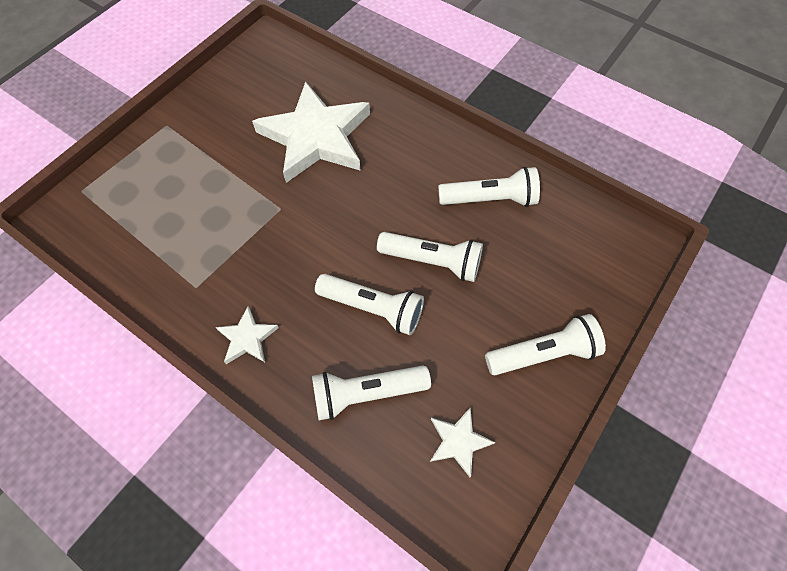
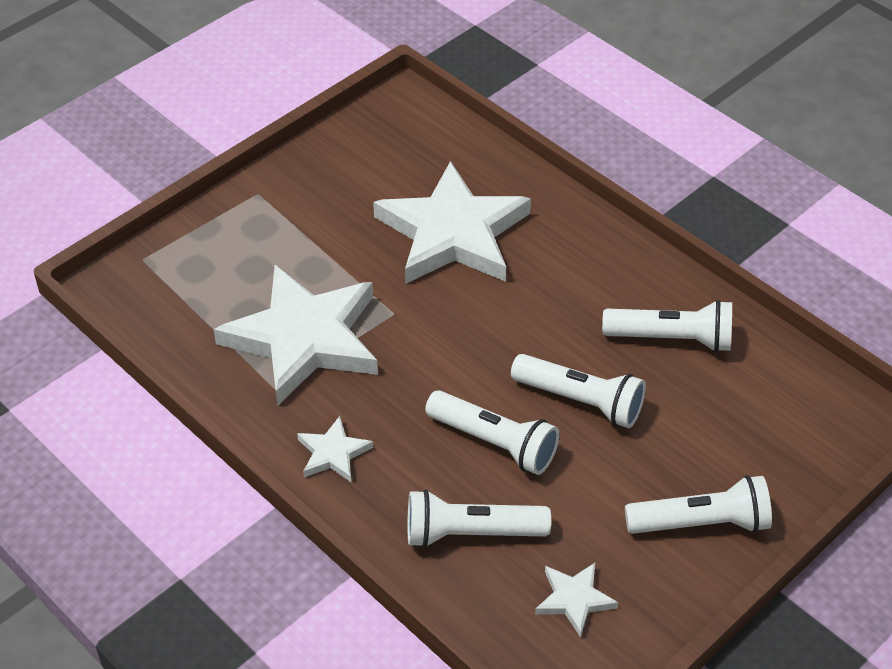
camera: 10 degrees right, 15 degrees down
(214, 240) = (304, 339): none -> white star

